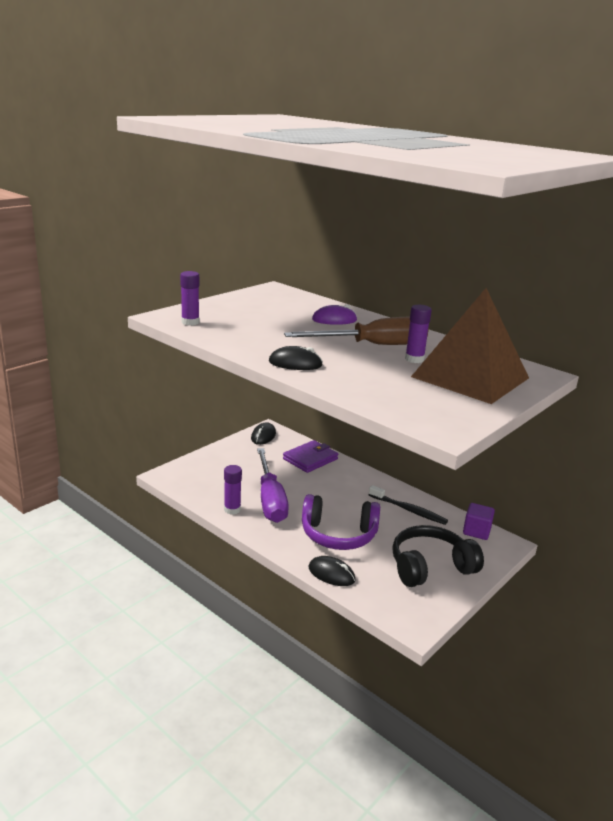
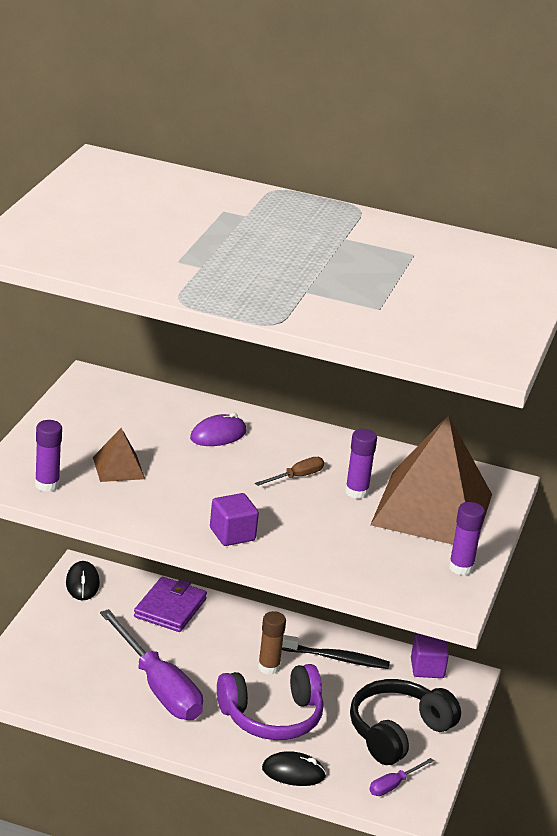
camera: 25 degrees left, 5 degrees up
(232, 509) = (120, 715): purple glue stick -> purple glue stick (461, 567)
(248, 323) = (118, 468): none -> brown pyramid
(295, 363) = (232, 534): black mouse -> purple cube
(356, 505) = (268, 667): none -> brown glue stick
(373, 345) = (297, 477): brown screwdriver -> brown screwdriver, size x0.44
(406, 602) = (393, 785): none -> purple screwdriver

